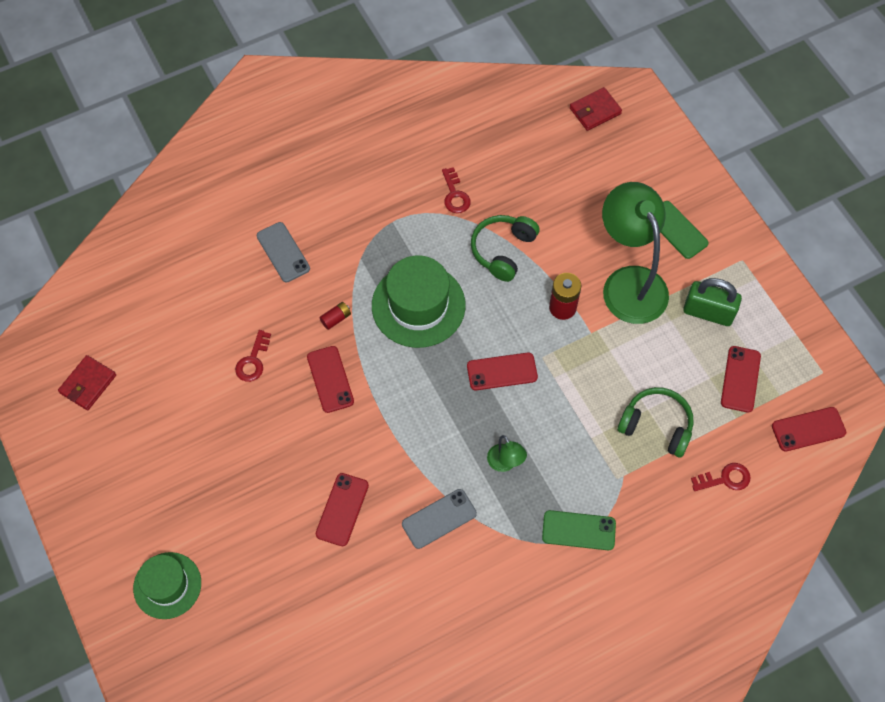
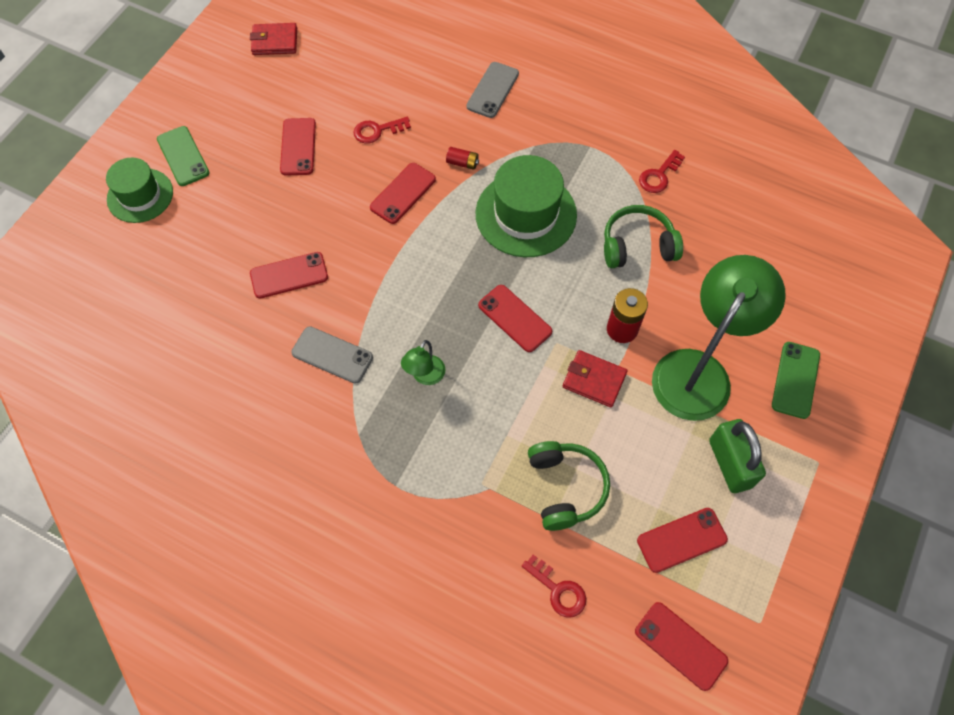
camera: 55 degrees right, 0 degrees up
(219, 430) = (298, 147): none -> red phone
(578, 530) = (403, 481): green phone -> green phone (183, 156)
(595, 111) = (855, 232): red wallet -> red wallet (594, 380)

